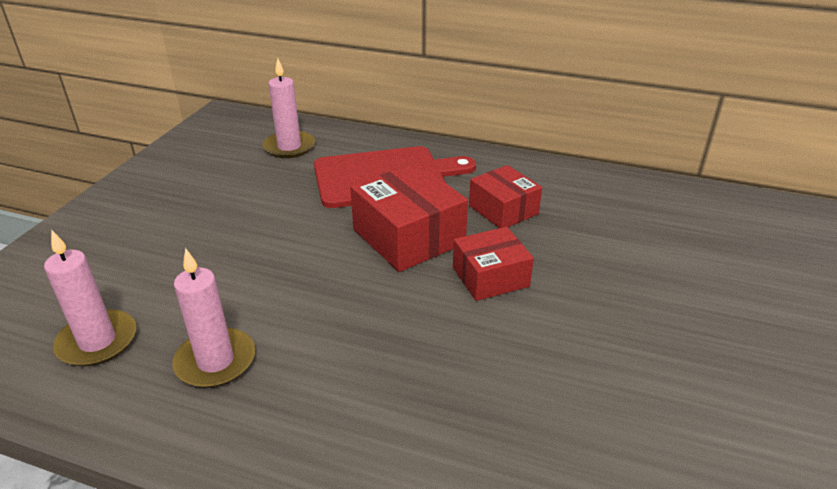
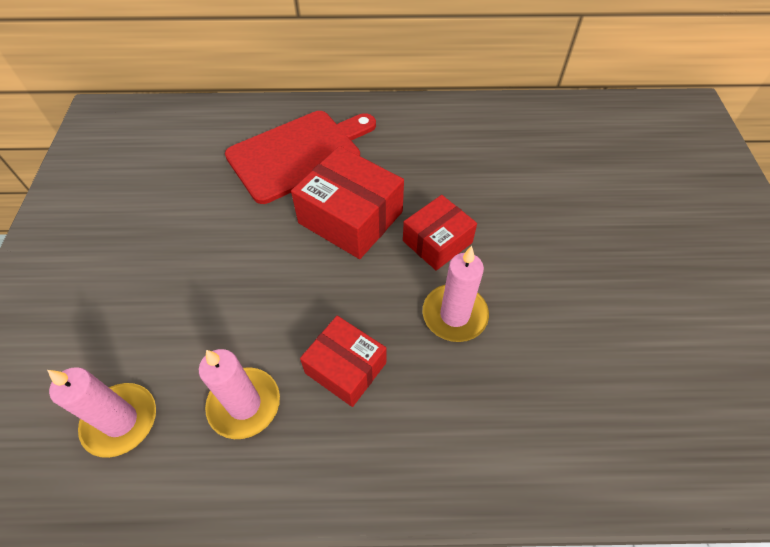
camera: 20 degrees left, 20 degrees up
(289, 147) = (189, 139): pink candle -> pink candle (454, 315)
(503, 210) = (418, 165): red box -> red box (345, 368)

